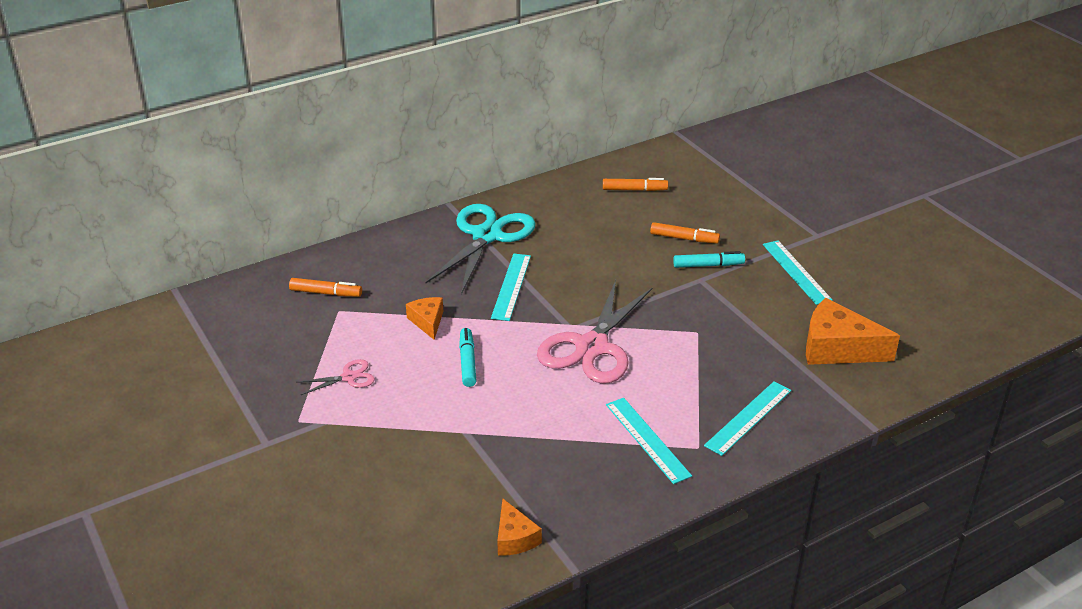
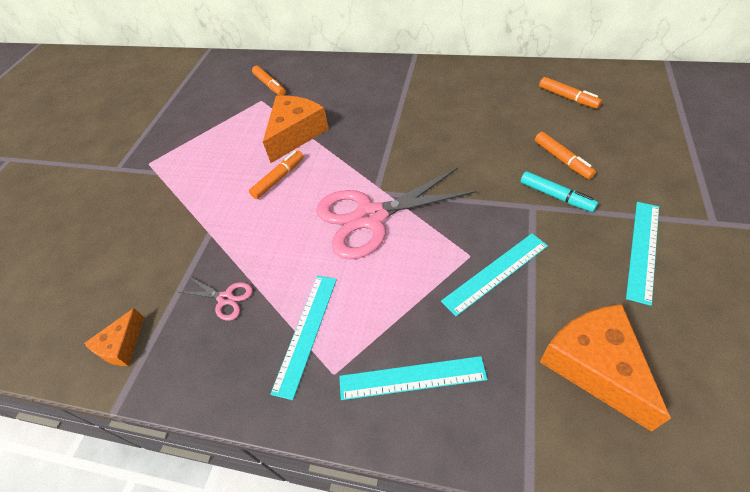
camera: 50 degrees right, 15 degrees up
(349, 377) = (207, 149): pink scissors -> pink scissors (225, 298)
(427, 322) = (295, 134): orange cheese -> orange cheese, size x1.81
(467, 362) = (278, 178): turquoise marker -> orange marker
(487, 236) = (410, 88): turquoise scissors -> none
(511, 286) = (377, 135): turquoise ruler -> turquoise ruler (495, 273)

